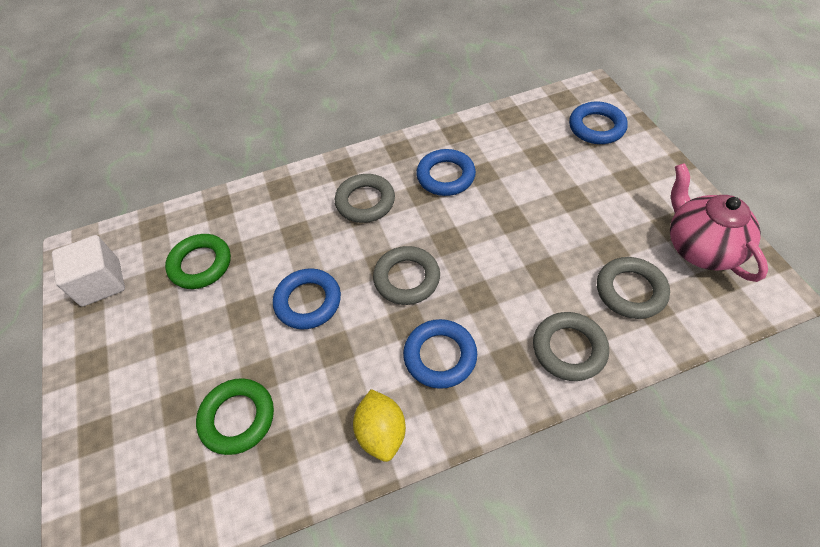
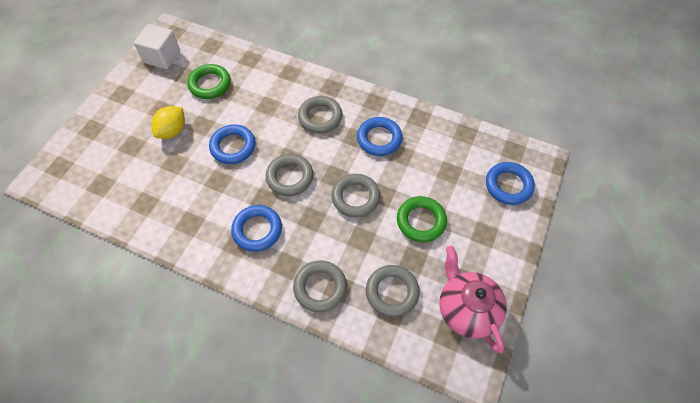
camera: 40 degrees right, 5 degrees up
(238, 418) = (146, 174): green ring -> green ring (421, 221)
(382, 432) = (192, 239): yellow lemon -> yellow lemon (172, 131)
(492, 242) = (355, 197): none -> grey ring
(700, 247) = (466, 309): pink teapot -> pink teapot turned 45 degrees counterclockwise

